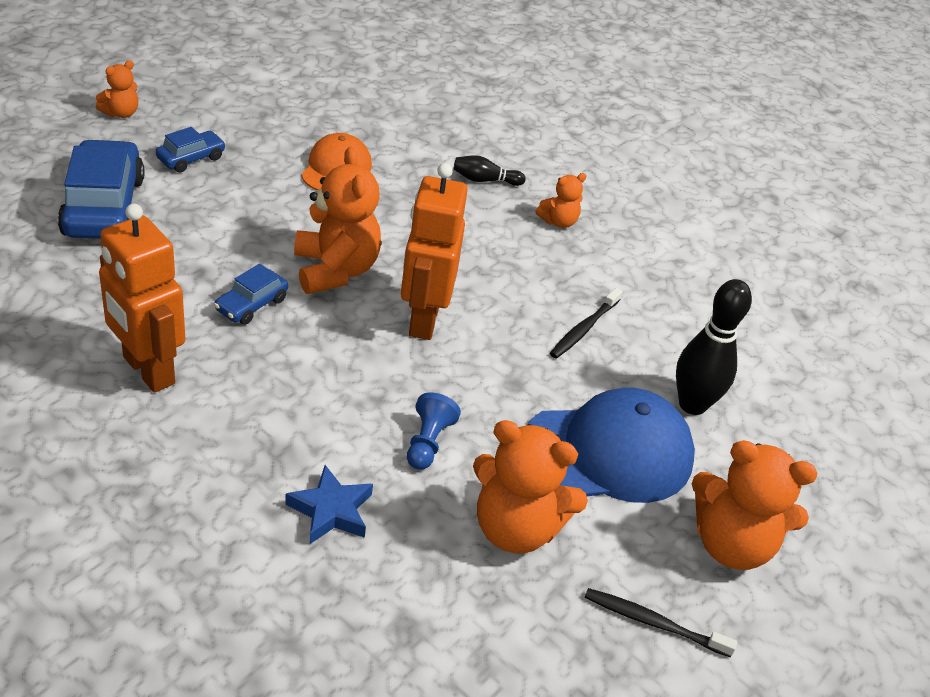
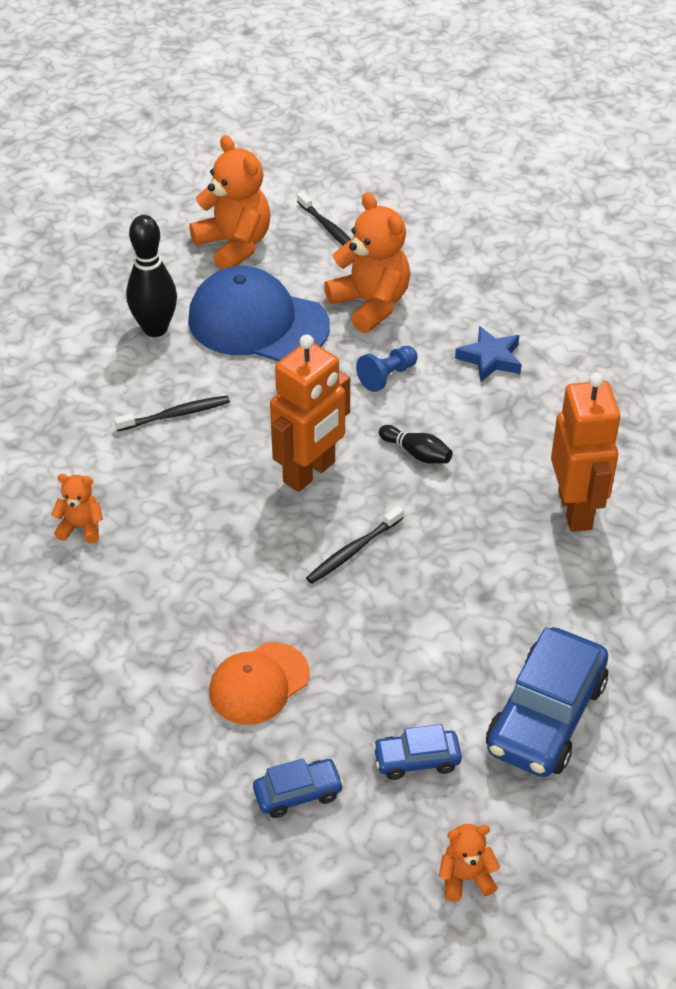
camera: 140 degrees left, 5 degrees up
(251, 305) = (454, 541): blue car -> blue car (298, 793)
(335, 270) = (353, 551): orange teddy bear -> black toothbrush
(485, 180) = (106, 608): black bowling pin -> black bowling pin (417, 453)

